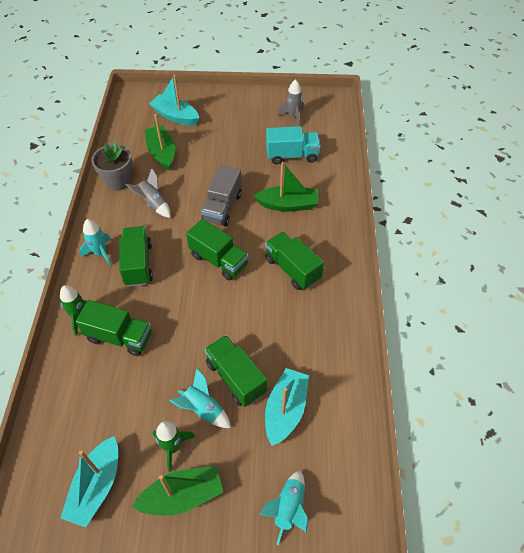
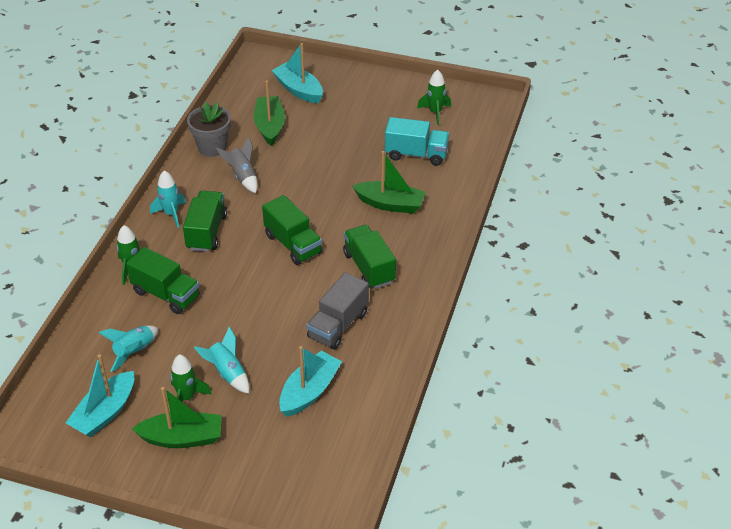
camera: 15 degrees right, 10 degrees down
(222, 207) = (316, 193): grey truck -> grey truck (338, 325)
(236, 377) = (270, 353): green truck -> none
(288, 508) = (280, 470): turquoise rocket -> turquoise rocket (134, 352)
(293, 116) = (435, 112): grey rocket -> green rocket

